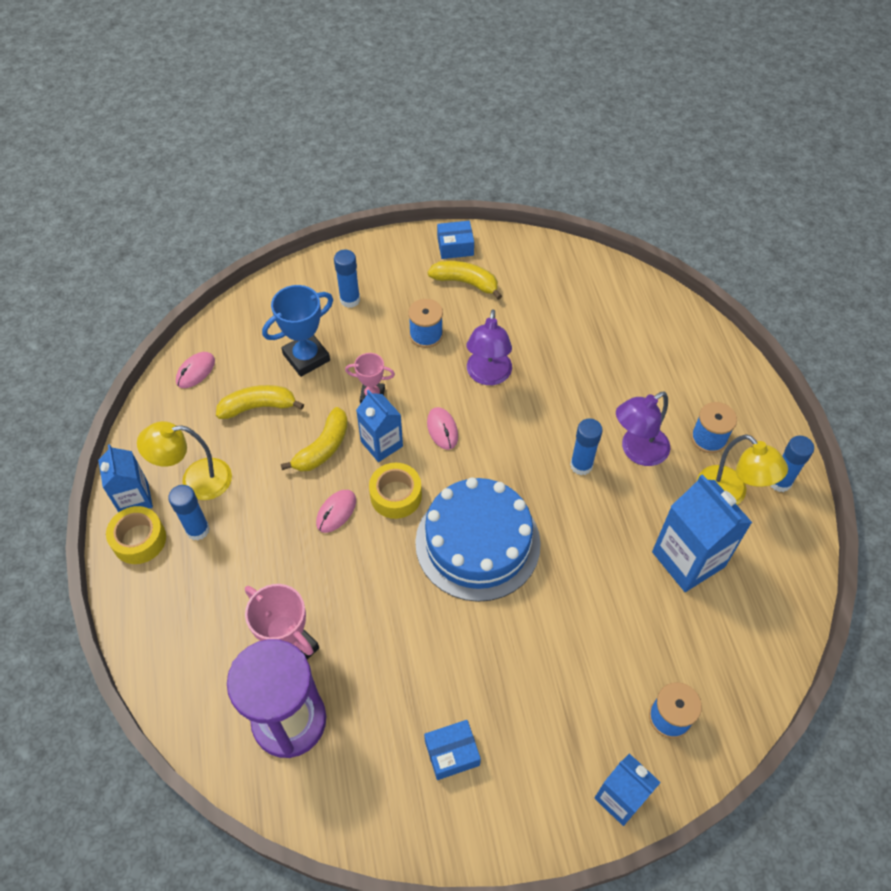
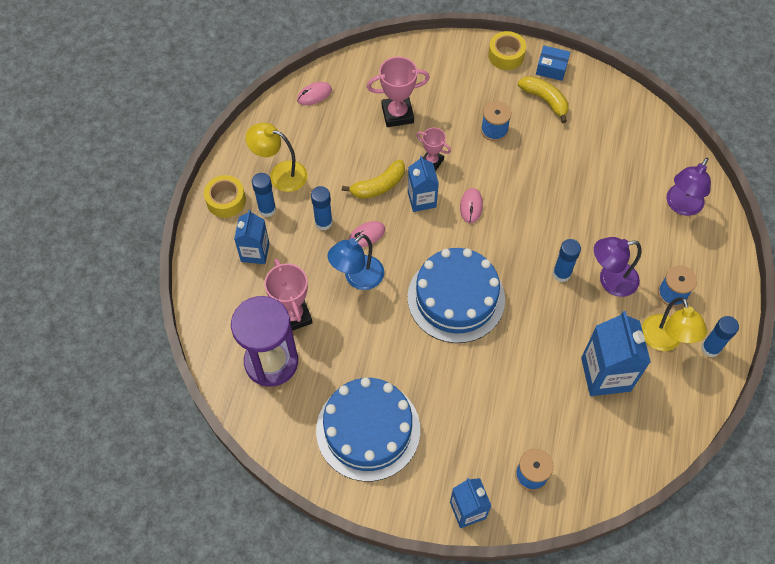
camera: 25 degrees right, 5 degrees up
(134, 499) = (234, 171): blue carton -> blue carton (255, 252)
(258, 407) = (346, 138): yellow banana -> none
(306, 357) = (397, 114): blue trophy -> pink trophy
(349, 568) = (357, 278): none -> blue lamp
(350, 300) = (450, 81): blue glue stick -> blue glue stick (323, 222)
(396, 495) = (414, 241): yellow tape -> yellow tape (506, 55)
(452, 753) = (368, 430): blue box -> blue cake
(488, 376) = (525, 179): purple lamp -> purple lamp (681, 206)

